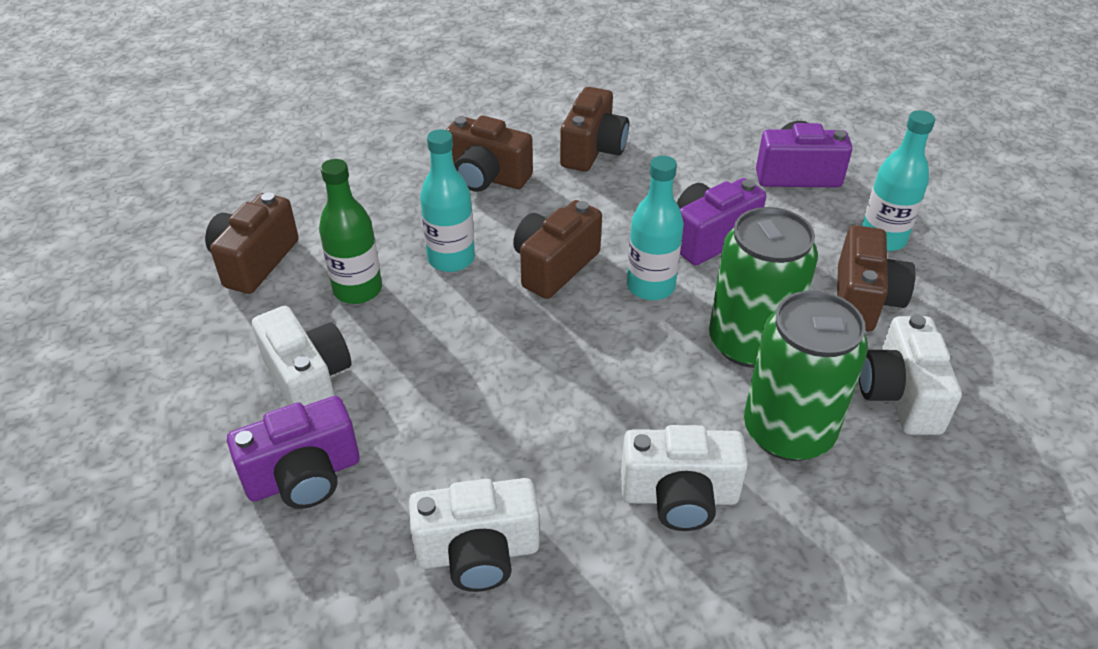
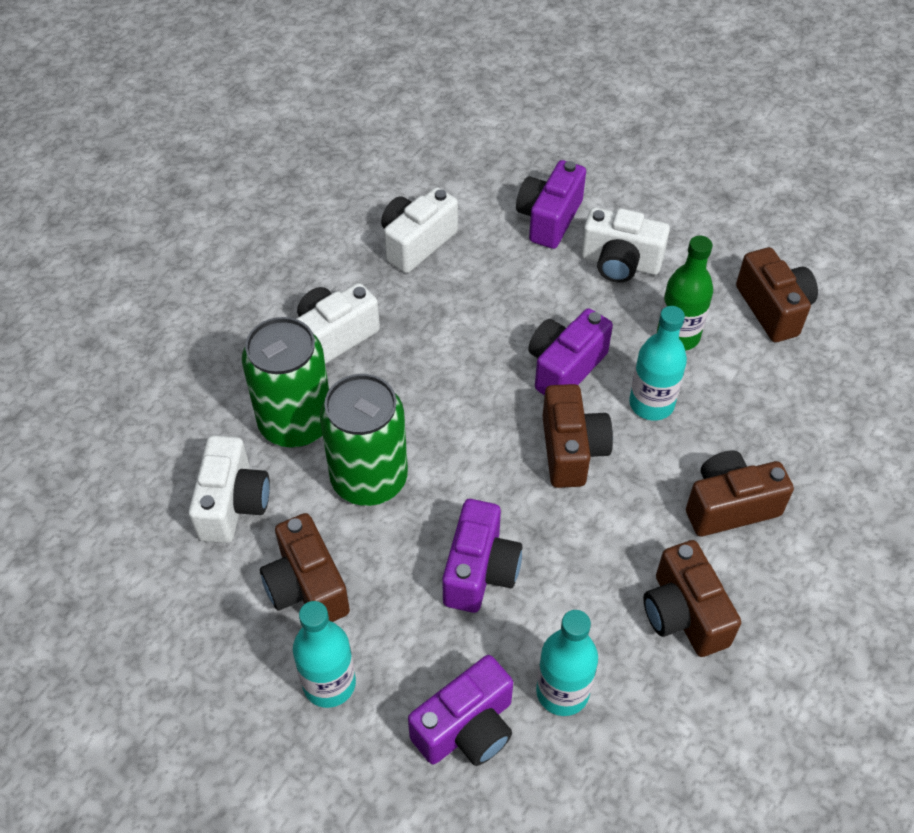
camera: 140 degrees right, 10 degrees up
(483, 325) = (565, 367): none -> purple camera
(650, 286) = (483, 482): turquoise bottle -> turquoise bottle (562, 692)
(899, 395) = (233, 504): white camera -> white camera turned 45 degrees clockwise

